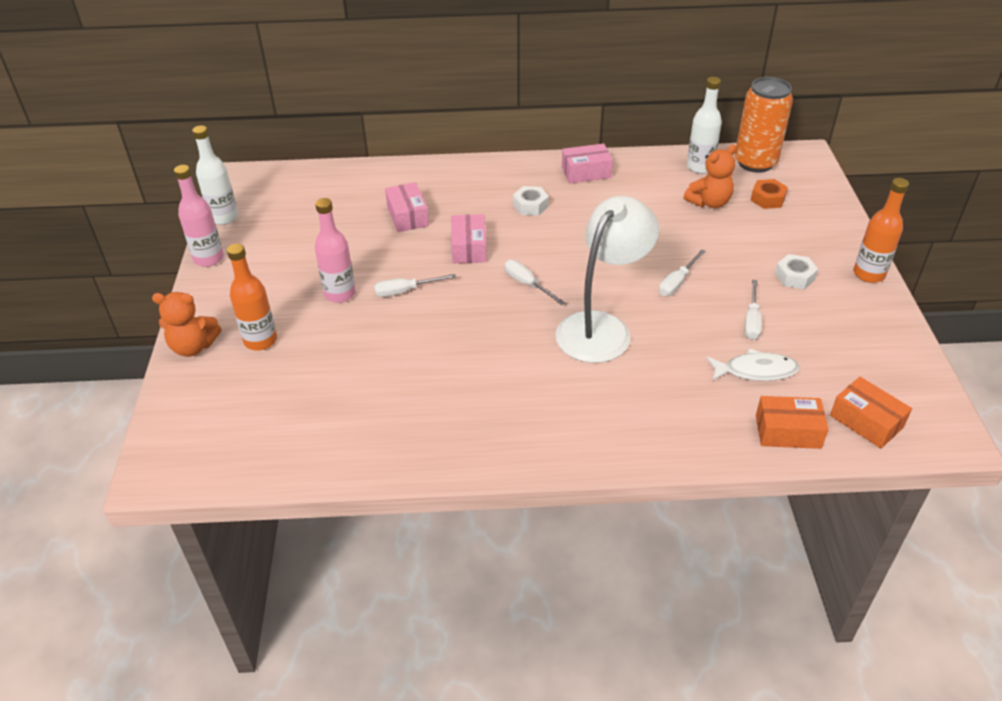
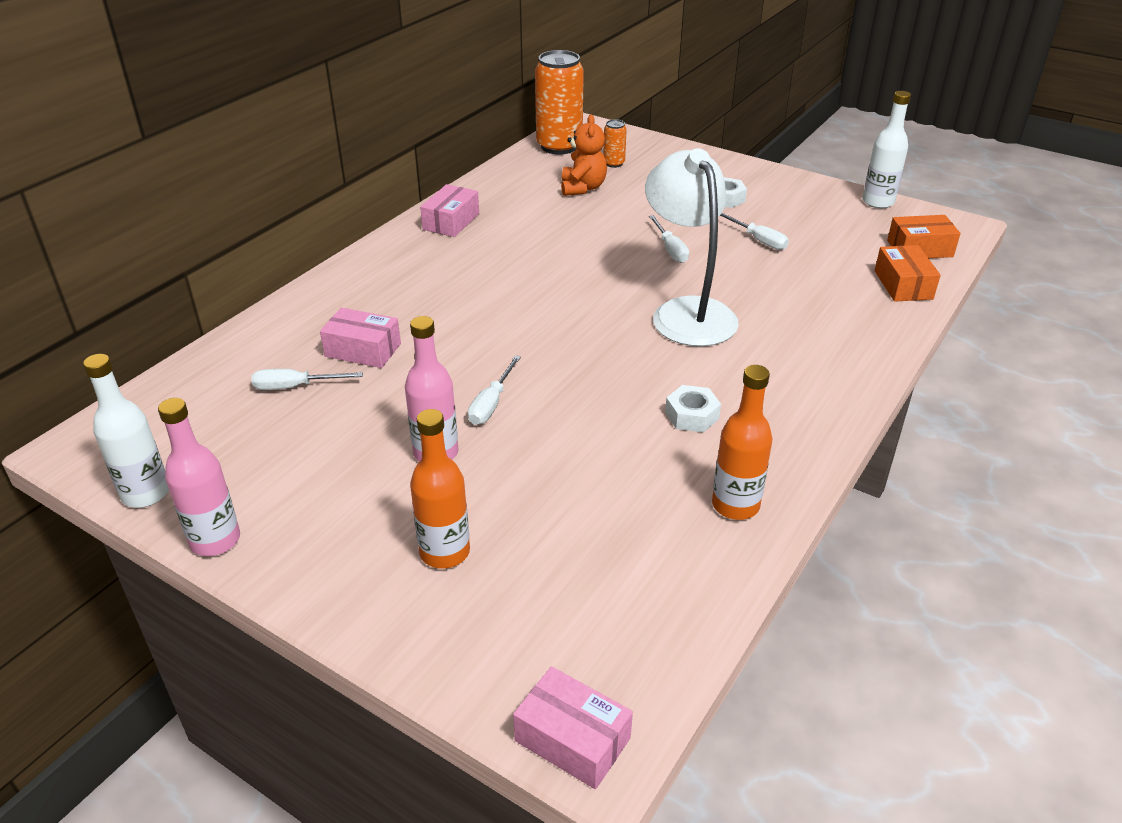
camera: 55 degrees left, 5 degrees down
(193, 347) = (384, 622): orange teddy bear -> none
(469, 248) = (473, 334): pink box -> pink box (572, 739)
(527, 284) = (576, 324): white screwdriver -> white screwdriver (295, 386)
(530, 206) = (458, 271): white nut -> white nut (692, 415)
(699, 167) = (528, 170): white bottle -> white bottle (878, 202)
(755, 371) = (820, 266): white fish -> none
(767, 199) = (614, 163): orange nut -> orange can
(788, 431) = (903, 285): orange box -> orange box turned 45 degrees counterclockwise
(869, 274) = (757, 170): orange bottle -> orange bottle (735, 505)

